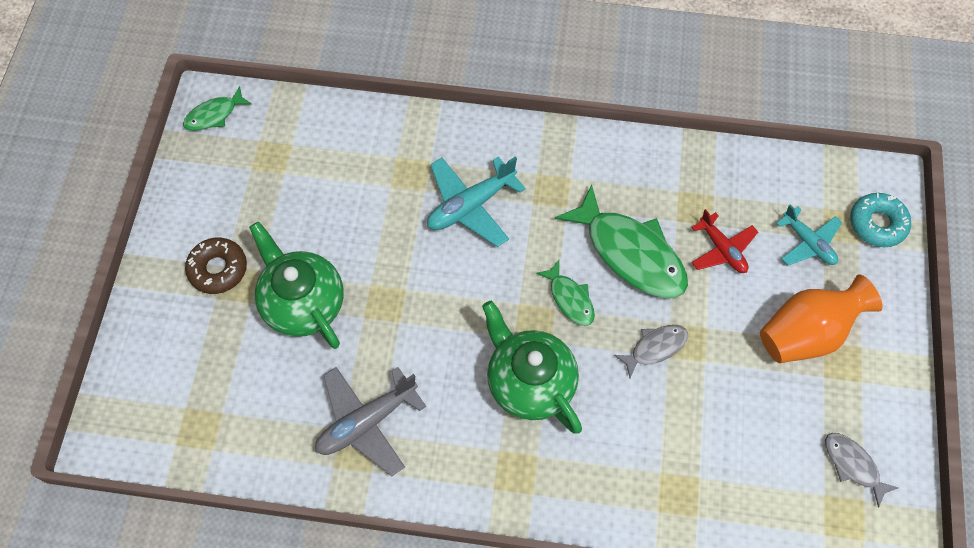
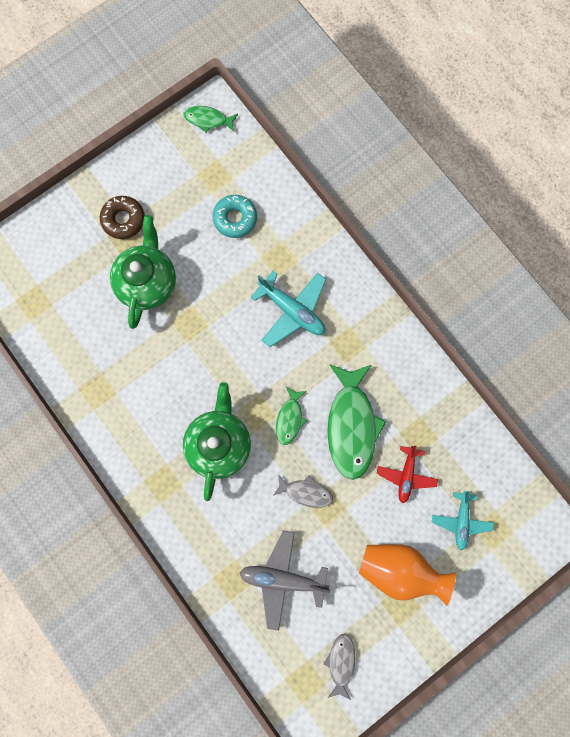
camera: 45 degrees right, 15 degrees up
(366, 422) = (116, 381): grey plane -> grey plane (282, 578)
(470, 206) = (292, 311): turquoise plane -> turquoise plane turned 150 degrees counterclockwise
(877, 224) = (516, 551): turquoise donut -> turquoise donut (235, 218)

